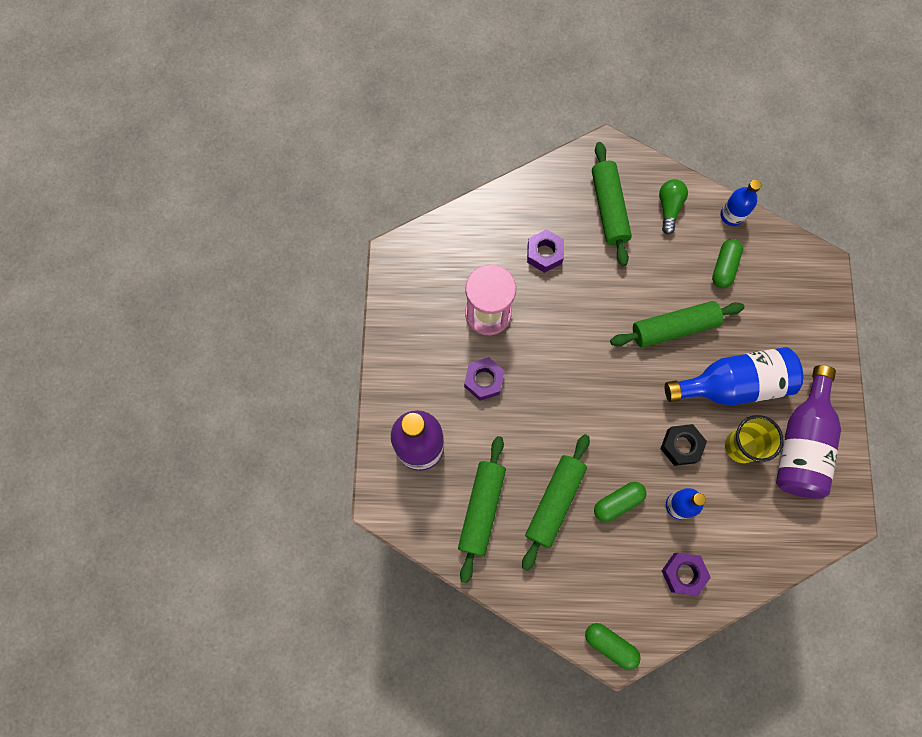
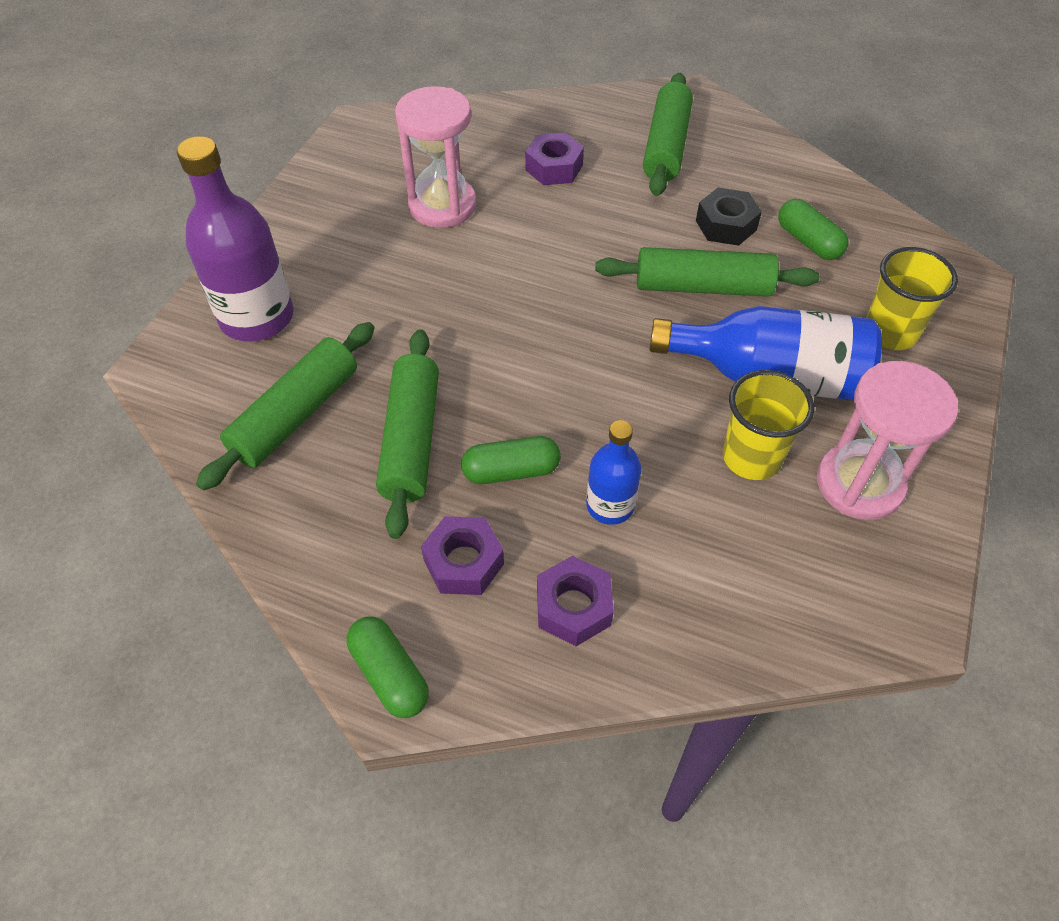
camera: 20 degrees right, 20 degrees down
(484, 380) = (393, 271): purple nut -> purple nut (463, 562)
(554, 502) = (411, 440): green rolling pin -> green rolling pin turned 45 degrees counterclockwise
(669, 208) = (751, 165): green light bulb -> none
(681, 446) = (650, 428): black nut -> black nut (726, 225)
(724, 267) = (808, 241): green capsule -> green capsule turned 75 degrees counterclockwise
(732, 215) = (841, 192): blue bottle -> none
(790, 327) = (889, 332): none -> yellow cup
(801, 443) = (859, 484): purple bottle -> pink hourglass

